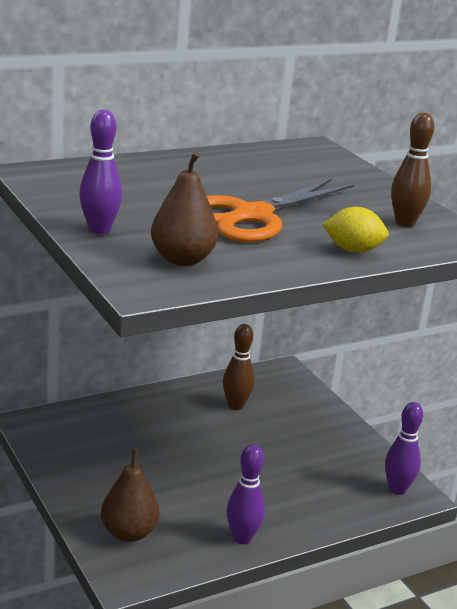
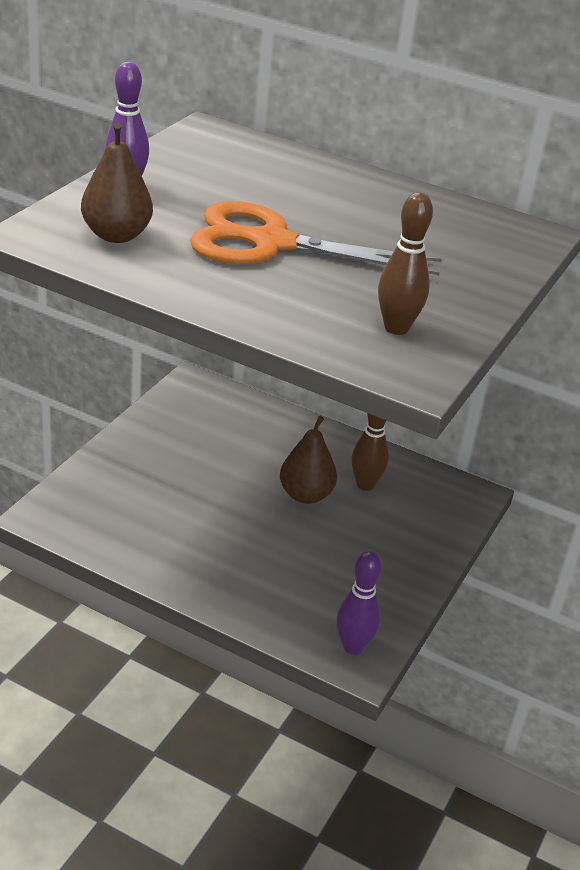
camera: 55 degrees right, 10 degrees up
(129, 533) = (100, 495): brown pear -> brown pear (305, 495)
(242, 538) = (159, 563): purple bowling pin -> none
(352, 250) = (269, 312): yellow lemon -> none

